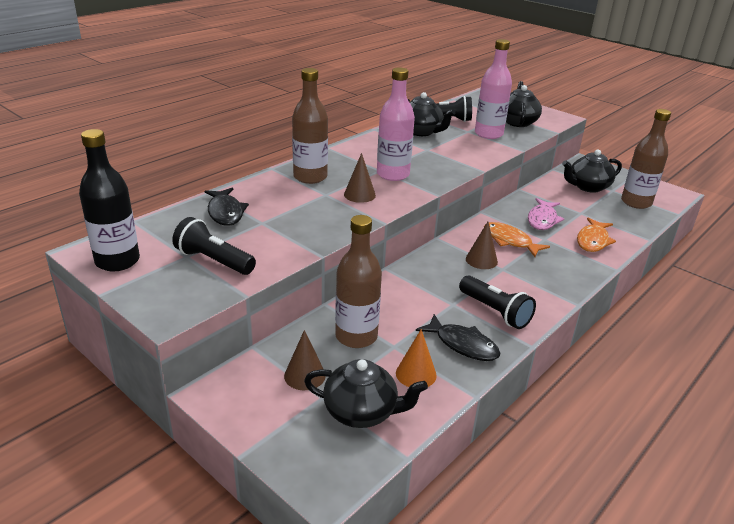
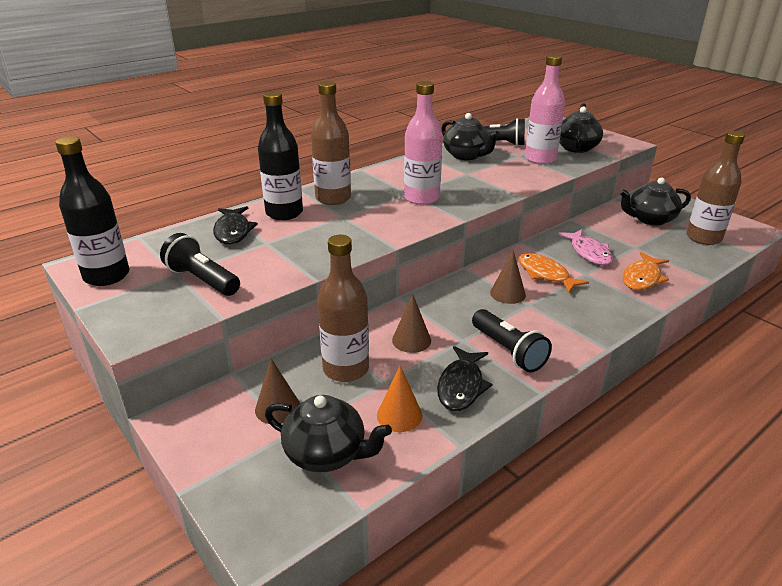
camera: 10 degrees right, 0 degrees up
(268, 193) = (284, 213): none -> black bottle
(359, 195) = (379, 218): brown cone -> brown cone (411, 340)
(462, 345) = (461, 386): black fish -> black fish turned 60 degrees clockwise
(542, 219) = (589, 253): pink fish -> pink fish turned 45 degrees counterclockwise

